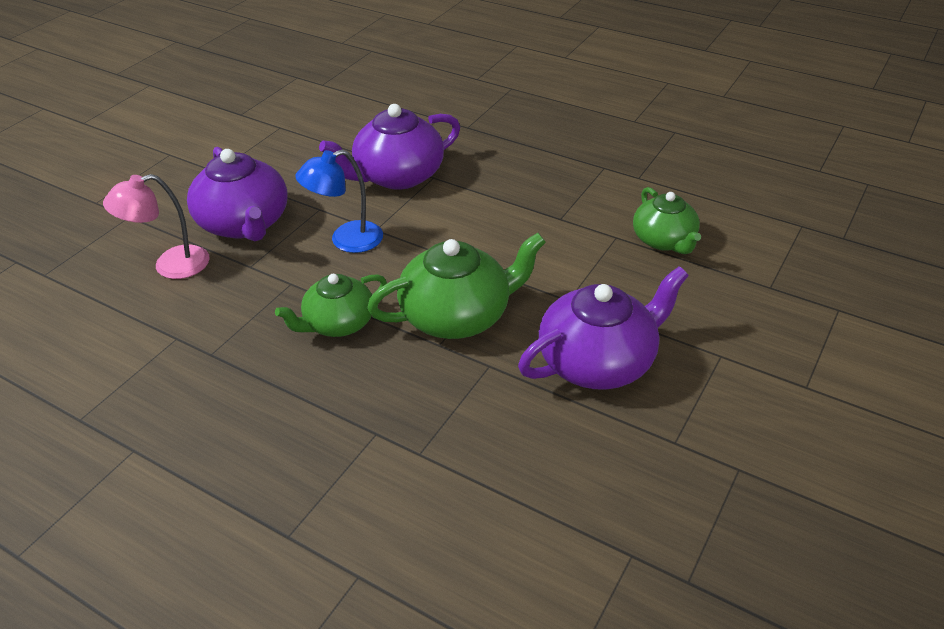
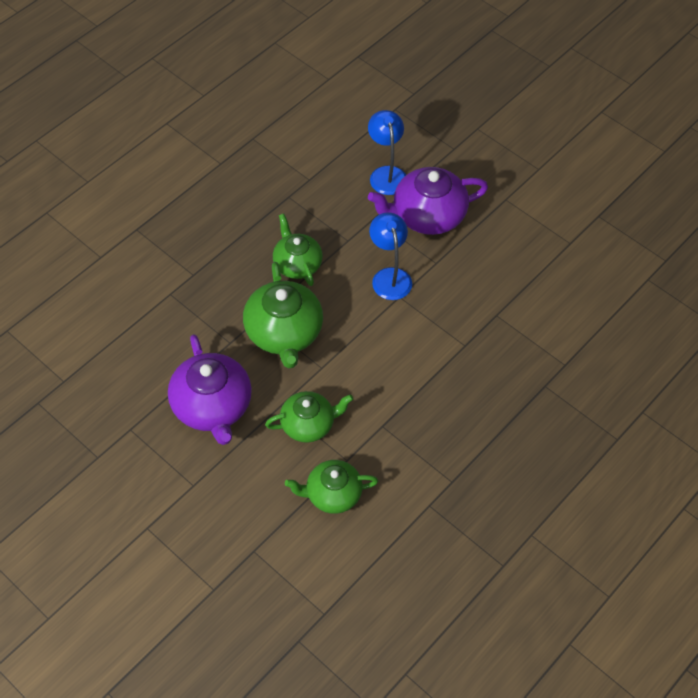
camera: 100 degrees right, 15 degrees up
(170, 266) = (386, 174): pink lamp -> blue lamp
(397, 176) = (472, 320): purple teapot -> none
(584, 272) = (308, 424): none -> green teapot

